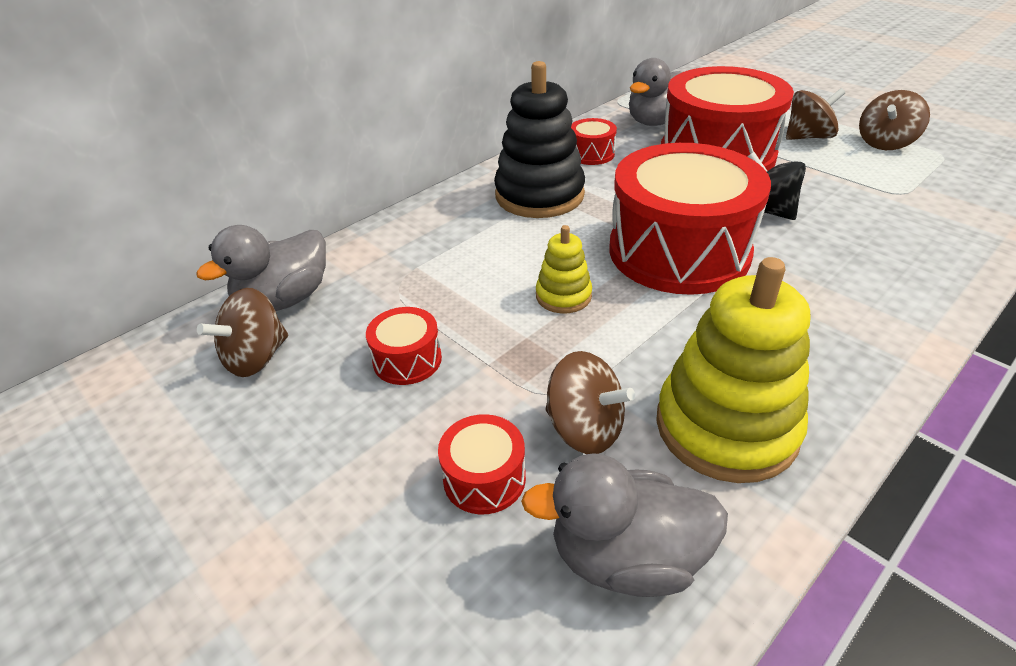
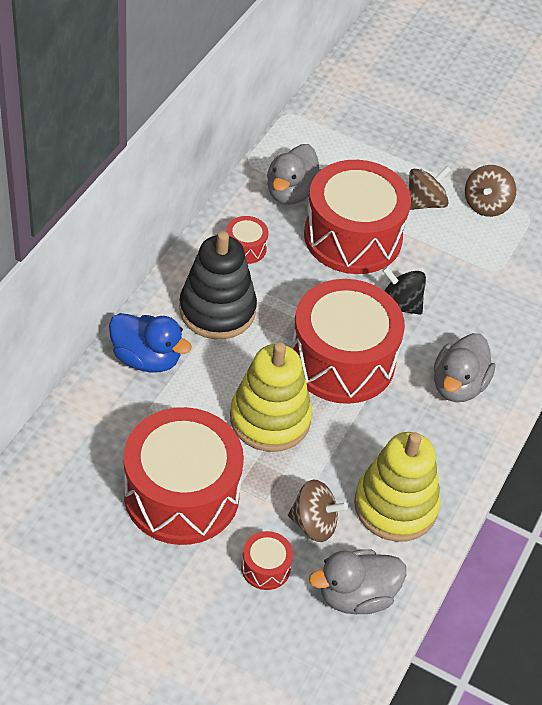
camera: 25 degrees left, 10 degrees up
(256, 358) = (73, 512): brown spinning top -> none
(285, 300) = (61, 457): grey duck -> grey duck (458, 385)
(407, 360) = (181, 494): red drum -> red drum, size x2.40
(439, 225) = (146, 358): none -> blue duck
(563, 296) = (270, 419): yellow stacking toy -> yellow stacking toy, size x1.97

